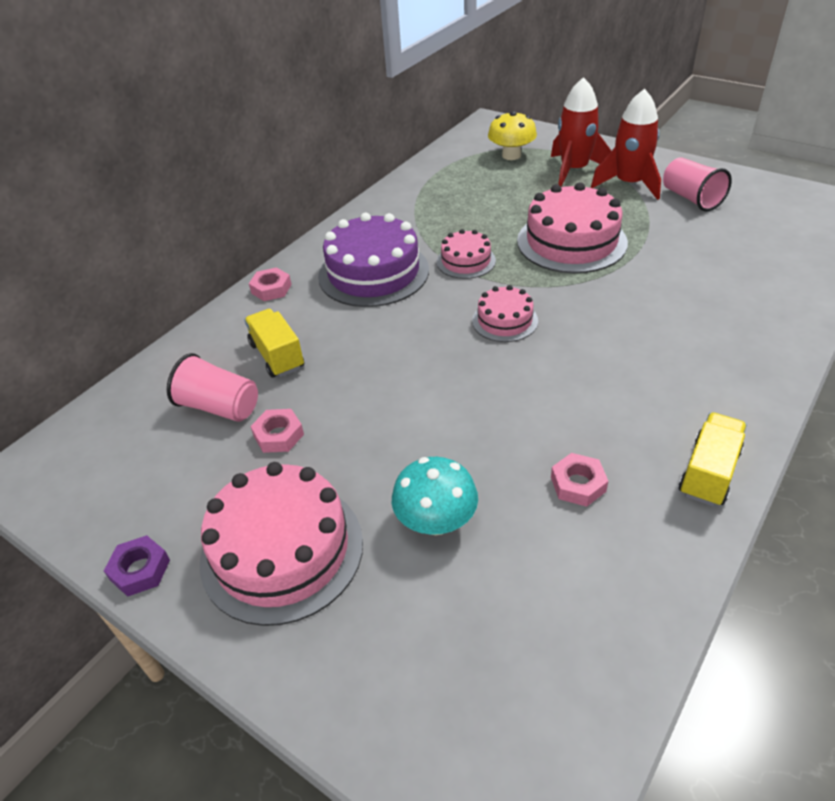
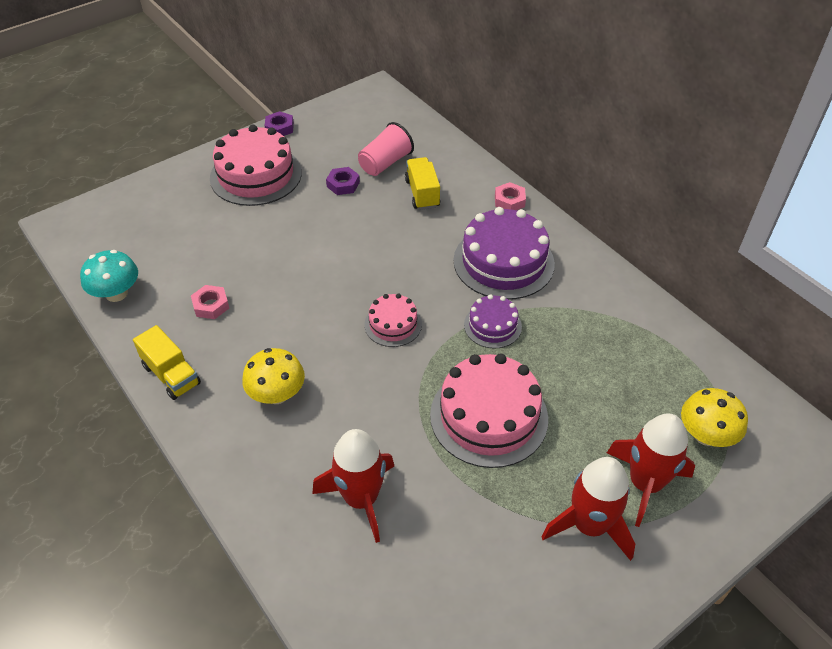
camera: 105 degrees right, 5 degrees up
(277, 356) = (422, 193): yellow truck -> yellow truck turned 90 degrees counterclockwise
(278, 435) = (343, 184): pink nut -> purple nut
(436, 521) = (231, 235): turquoise mushroom -> turquoise mushroom (116, 293)
(466, 261) = (492, 325): pink cake -> purple cake
(657, 372) = (277, 394): none -> yellow mushroom
(691, 198) = (529, 574): pink cup -> none
(712, 284) = (361, 498): none -> red rocket

